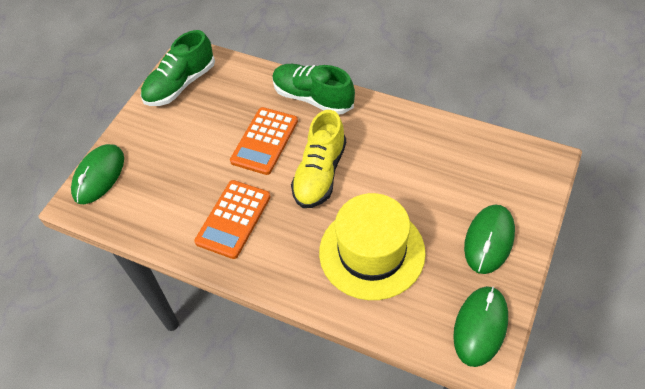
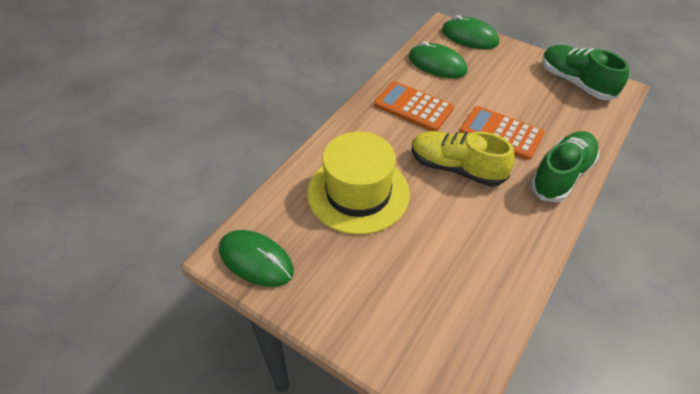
camera: 95 degrees right, 5 degrees down
(489, 240) = (348, 294): green mouse -> green mouse (437, 64)

